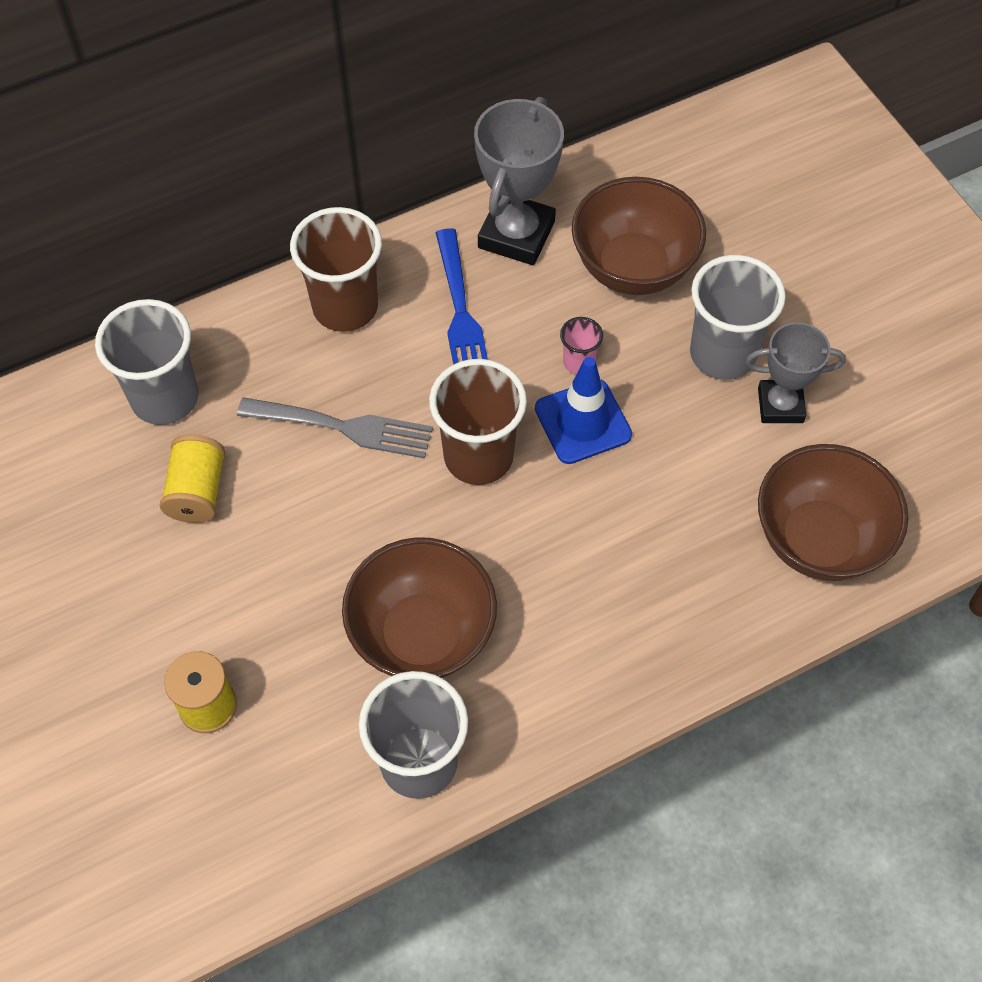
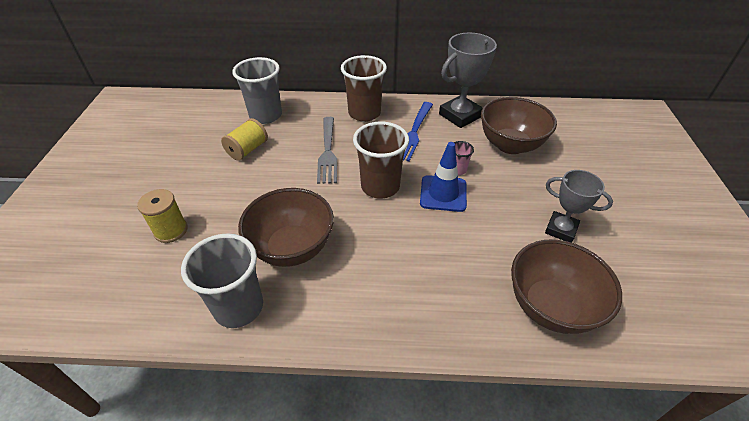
camera: 30 degrees right, 15 degrees down
(343, 427) = (327, 152): grey fork -> grey fork turned 45 degrees clockwise
(722, 354) = (538, 195): grey cup -> none

